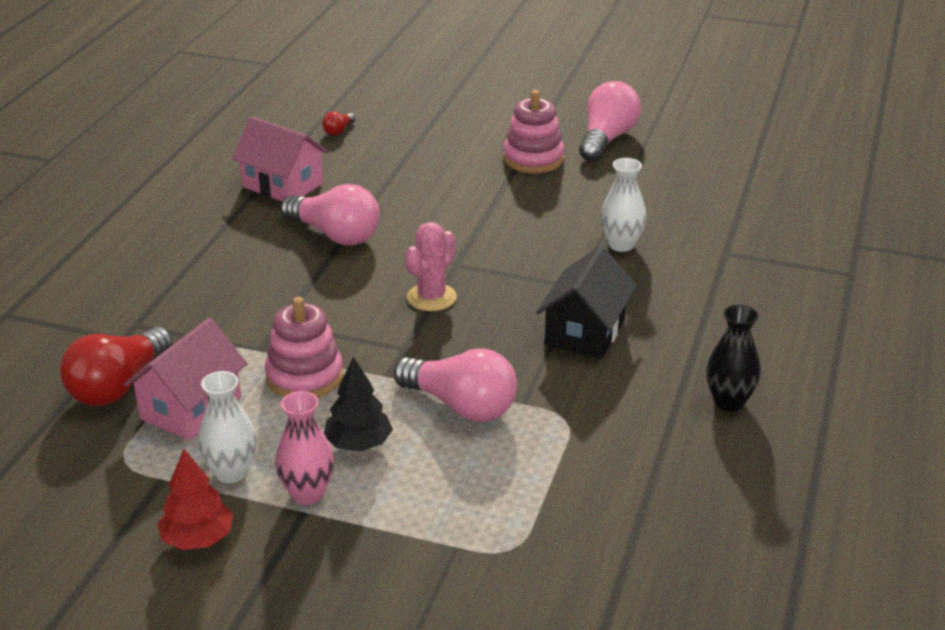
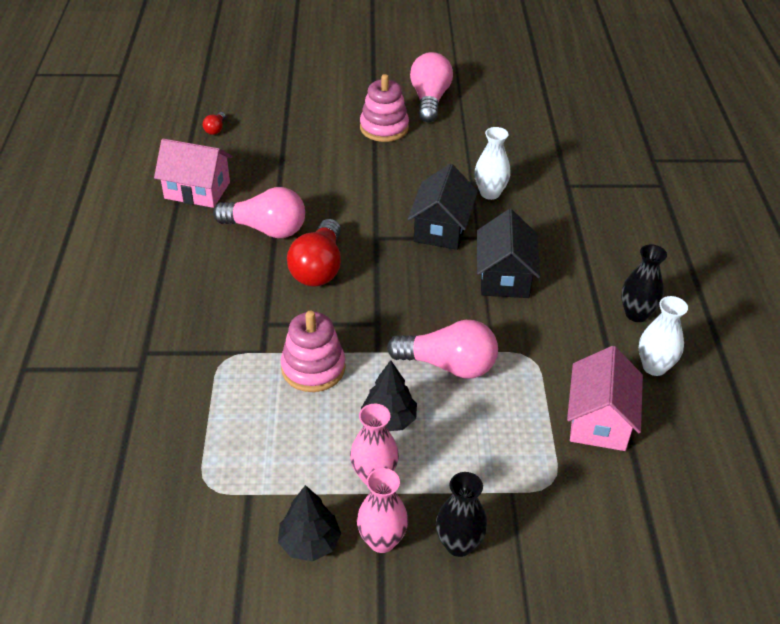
camera: 20 degrees left, 10 degrees up
(118, 386) = (163, 415): red light bulb -> red light bulb (319, 268)
(191, 408) = (236, 421): pink house -> pink house (599, 420)
(198, 539) = (309, 543): red tree -> black tree
(231, 472) = (303, 473): white vase -> white vase (654, 367)
(277, 556) = (382, 540): none -> pink vase
(362, 582) = (459, 544): none -> black vase
(431, 297) = (373, 271): pink cactus -> none
(539, 270) = (441, 228): none -> black house

